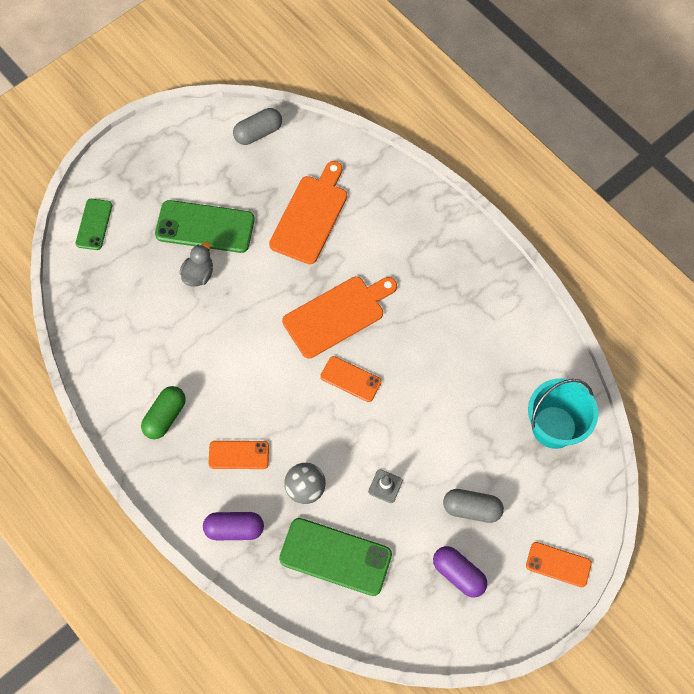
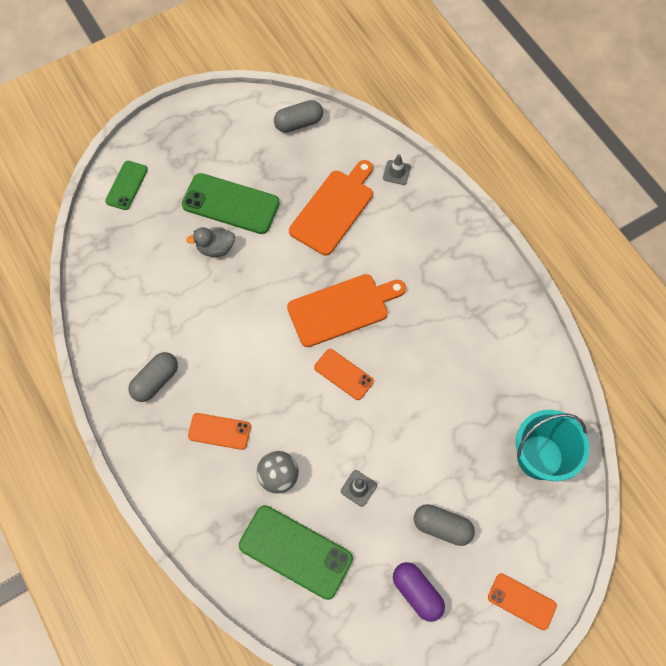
camera: 10 degrees right, 0 degrees up
(165, 416) = (156, 381): green capsule -> grey capsule
(198, 274) = (215, 248): grey duck -> grey duck turned 135 degrees counterclockwise
(234, 529) = (200, 505): purple capsule -> none
(367, 169) = (396, 172): none -> grey traffic cone

